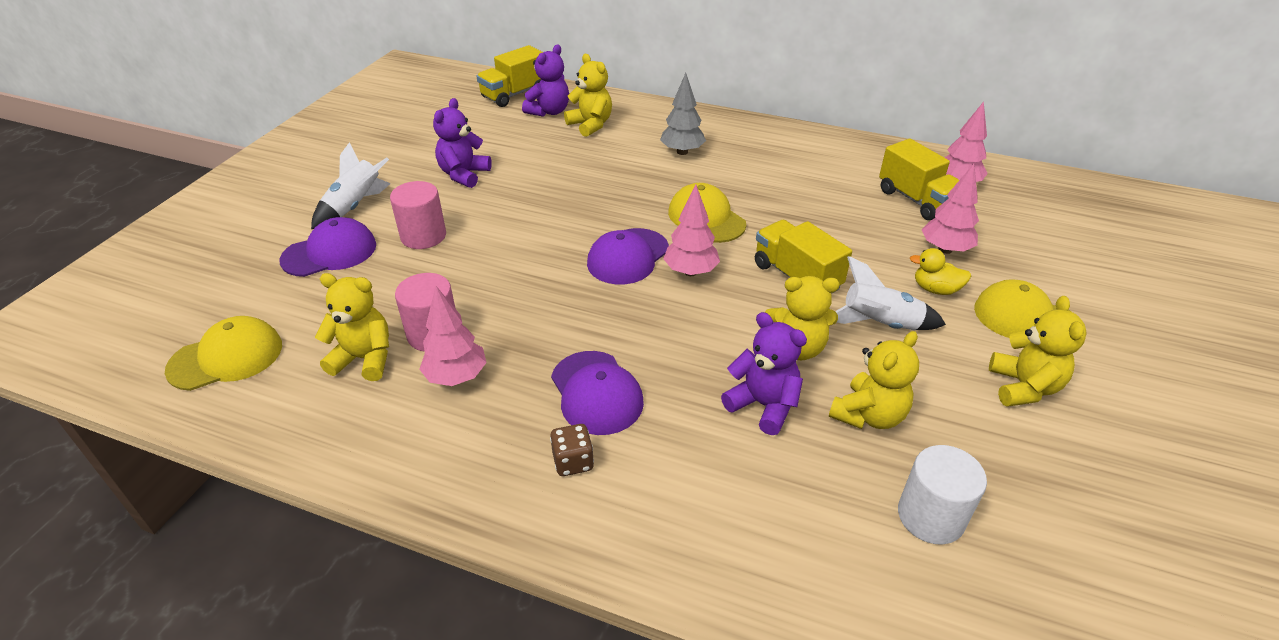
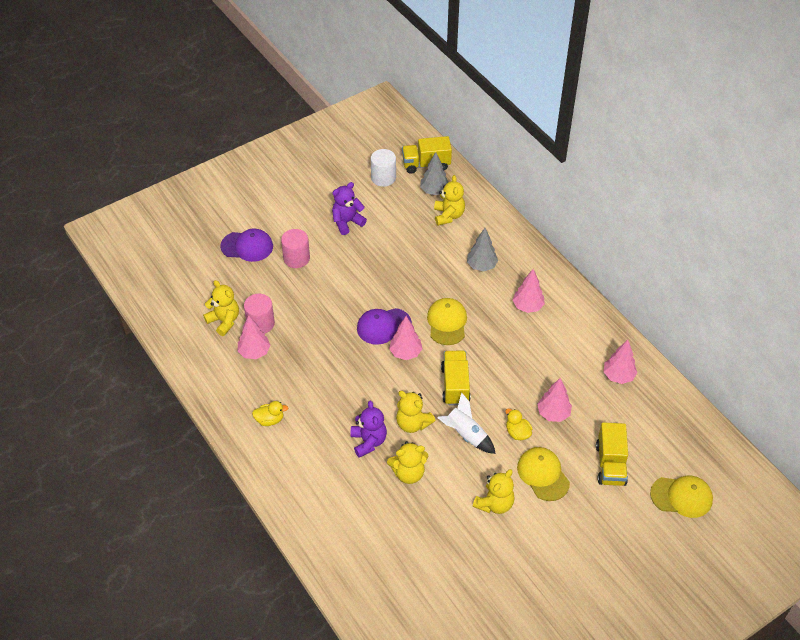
camera: 35 degrees right, 10 degrees up
(226, 358) = (171, 289): yellow cap -> yellow cap (681, 497)
(355, 206) = (277, 219): white rocket -> none
(549, 111) = (434, 191): purple teddy bear -> grey tree
(573, 461) = (270, 420): brown dice -> yellow duck
(596, 393) = (304, 394): purple cap -> none
(779, 165) = (527, 306): none -> pink tree
(916, 200) = (578, 374): yellow truck -> yellow truck (610, 464)
(930, 516) = (385, 526): white cylinder -> white cylinder (383, 178)

